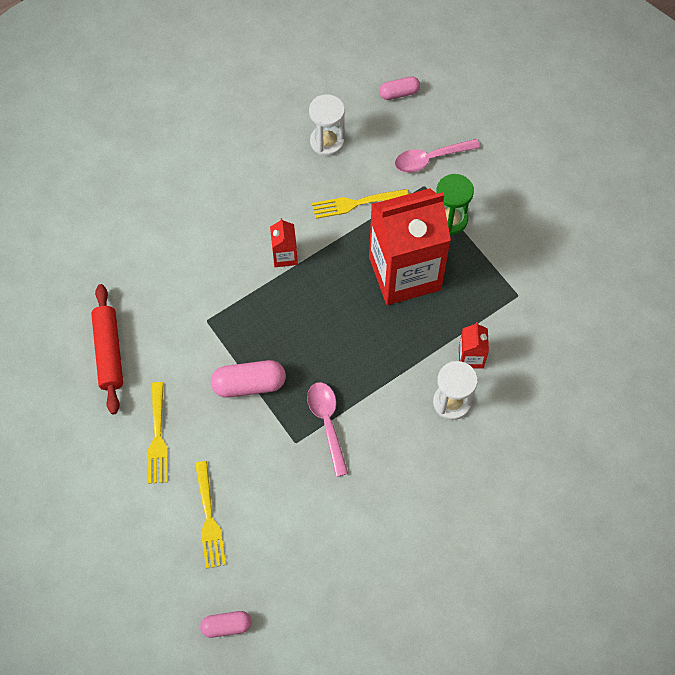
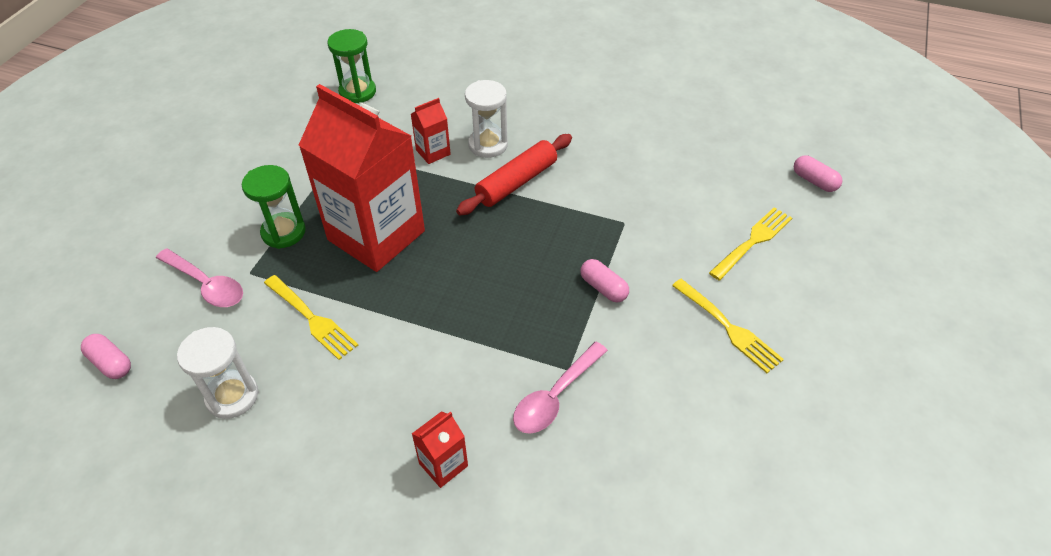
camera: 125 degrees left, 15 degrees down
(109, 352) = (691, 439): red rolling pin -> red rolling pin (516, 182)
(158, 437) = (728, 328): yellow fork -> yellow fork turned 90 degrees clockwise
(249, 384) = (603, 288): pink capsule -> pink capsule, size x0.63
(284, 256) = (429, 345): red carton -> red carton (443, 464)
(327, 423) = (584, 211): pink spoon -> pink spoon (555, 396)
(592, 342) = (357, 92): none -> green hourglass

